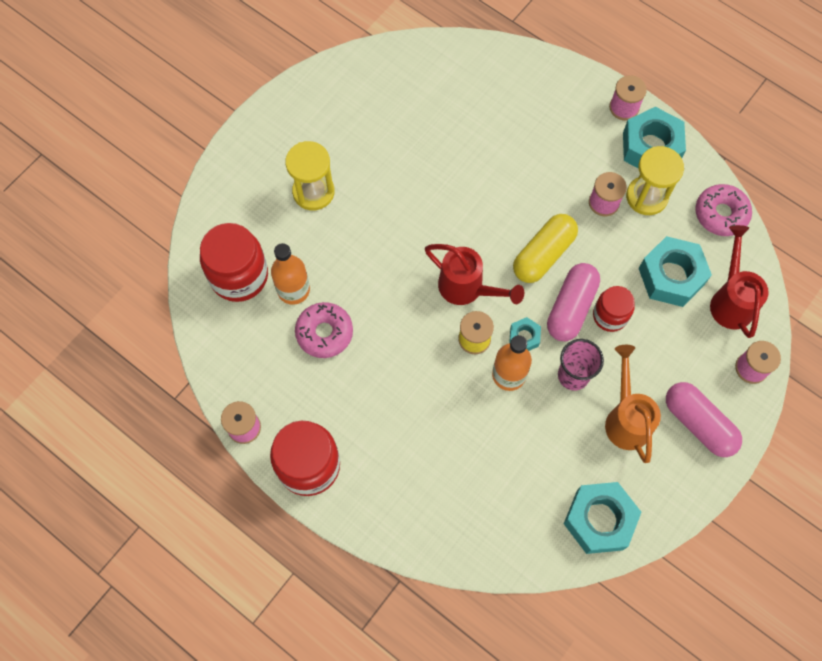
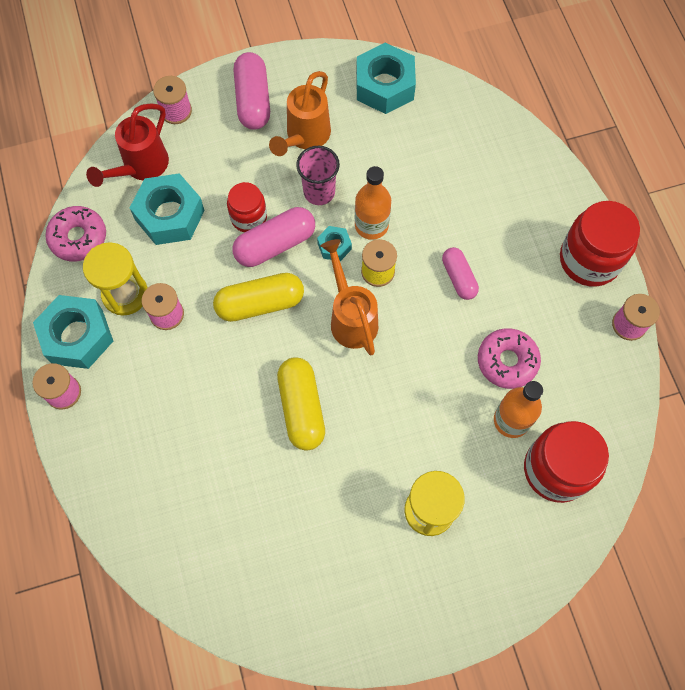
camera: 145 degrees left, 0 degrees up
(407, 376) = (458, 278): none -> pink capsule
(452, 201) = (301, 408): none -> yellow capsule
(467, 289) = (351, 317): red watering can -> orange watering can

